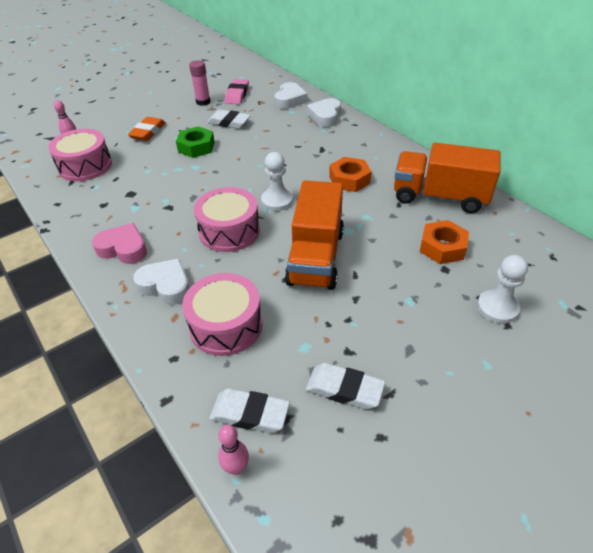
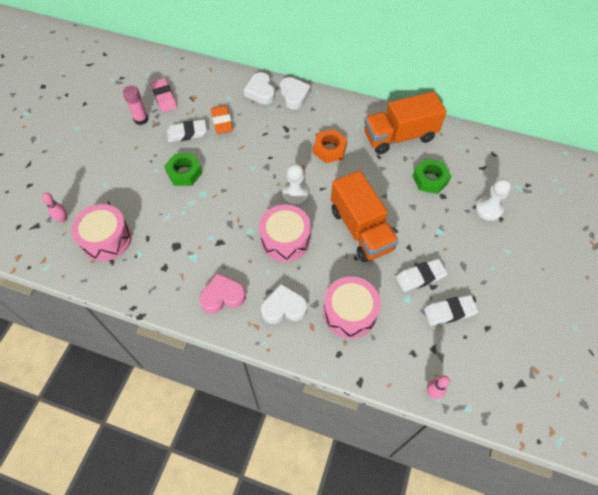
camera: 35 degrees left, 15 degrees up
(148, 132) = (125, 176): orange eraser -> orange eraser (222, 122)
(250, 413) = (413, 359): white eraser -> white eraser (420, 277)
(290, 100) = (216, 85): white heart -> white heart (294, 96)
(442, 247) = (430, 179): orange nut -> green nut

